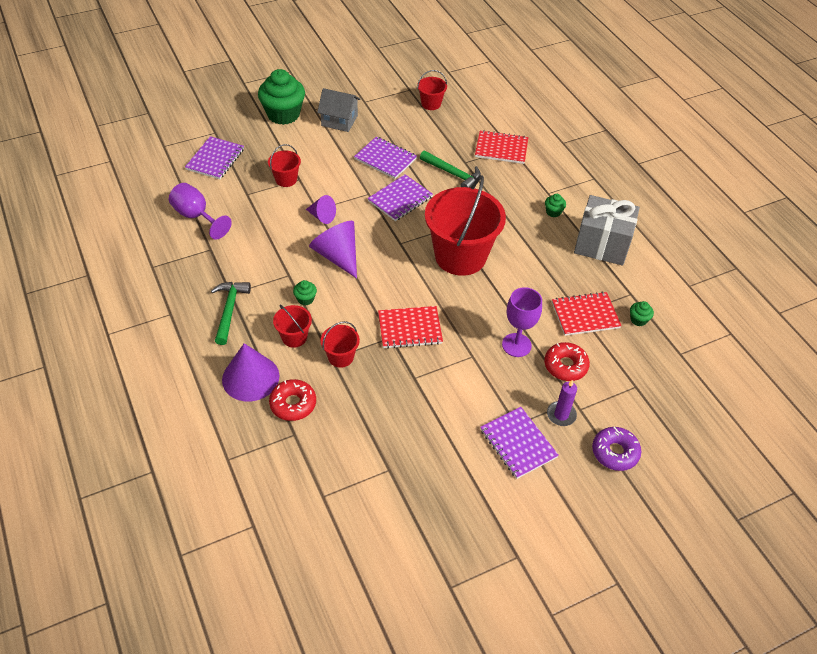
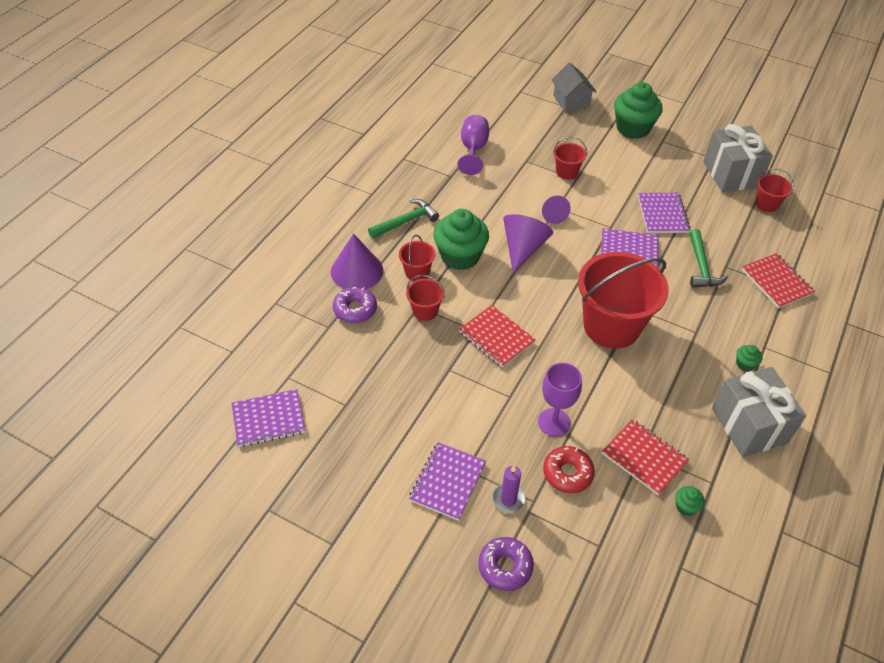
camera: 55 degrees right, 0 degrees up
(215, 159) = (539, 124): purple notebook -> purple notebook (268, 419)
(293, 404) = (355, 309): red donut -> purple donut
(305, 299) = (460, 256): green cupcake -> green cupcake, size x2.38
(339, 120) = (669, 162): grey house -> grey house (571, 101)
(385, 100) = (731, 174): none -> grey gift

